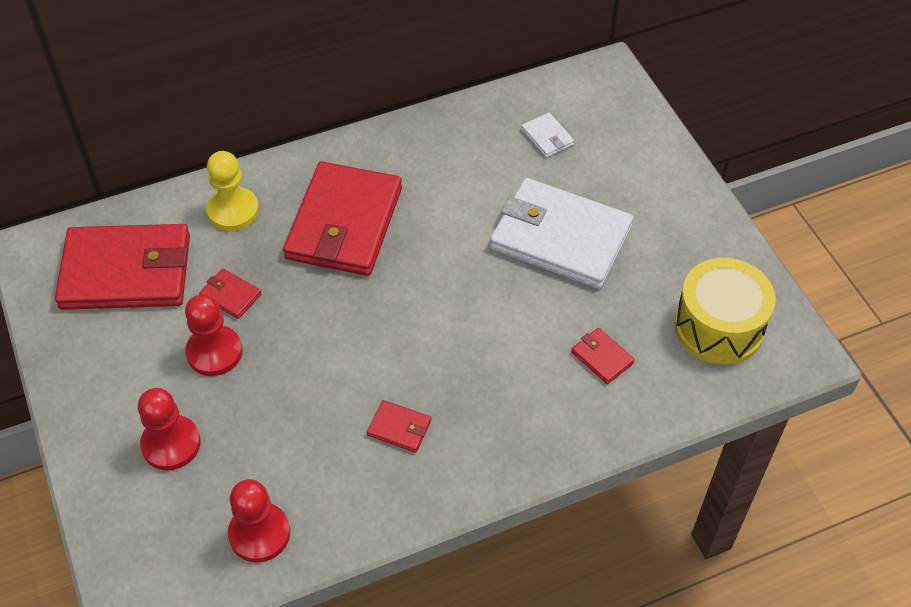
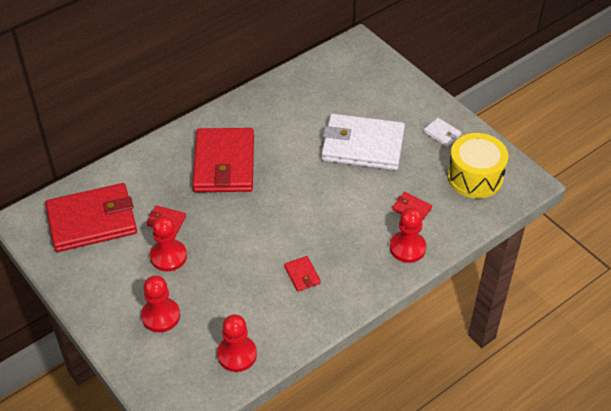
camera: 15 degrees left, 5 degrees down
(233, 211) = (149, 170): yellow pawn -> none
(399, 428) = (302, 275): red wallet -> red wallet turned 60 degrees clockwise
(547, 137) = (334, 88): white wallet -> white wallet (442, 133)
(574, 421) = (407, 248): none -> red pawn

